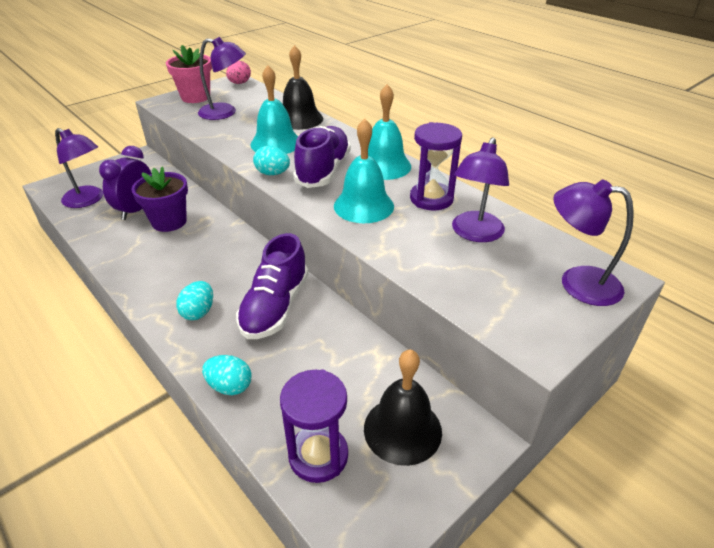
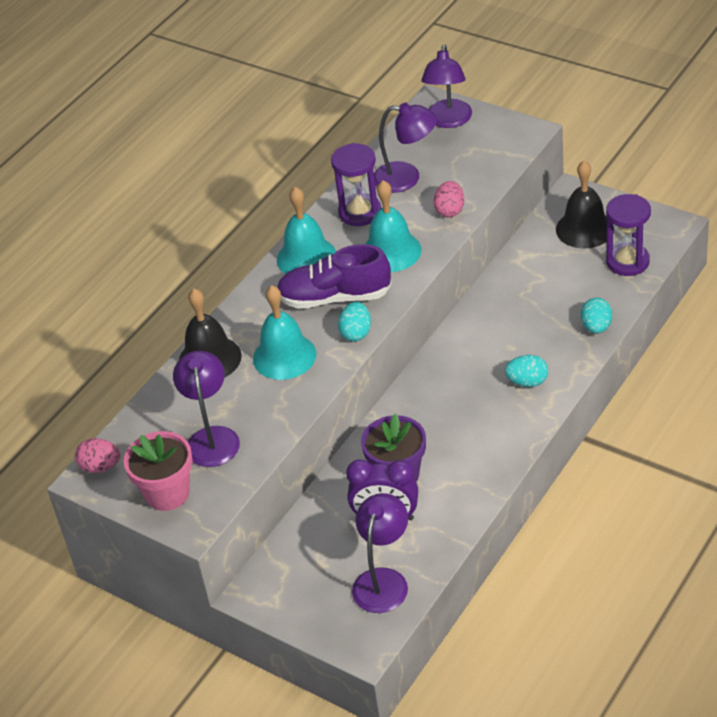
camera: 100 degrees left, 5 degrees up
(275, 307) = (496, 334): purple shoe -> none
(405, 250) = (450, 210): none -> pink egg

